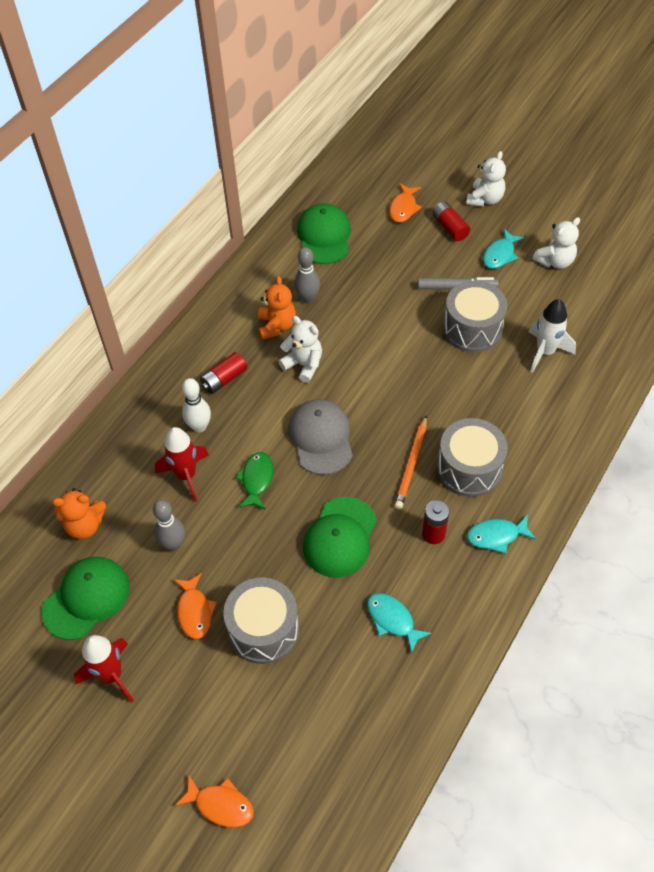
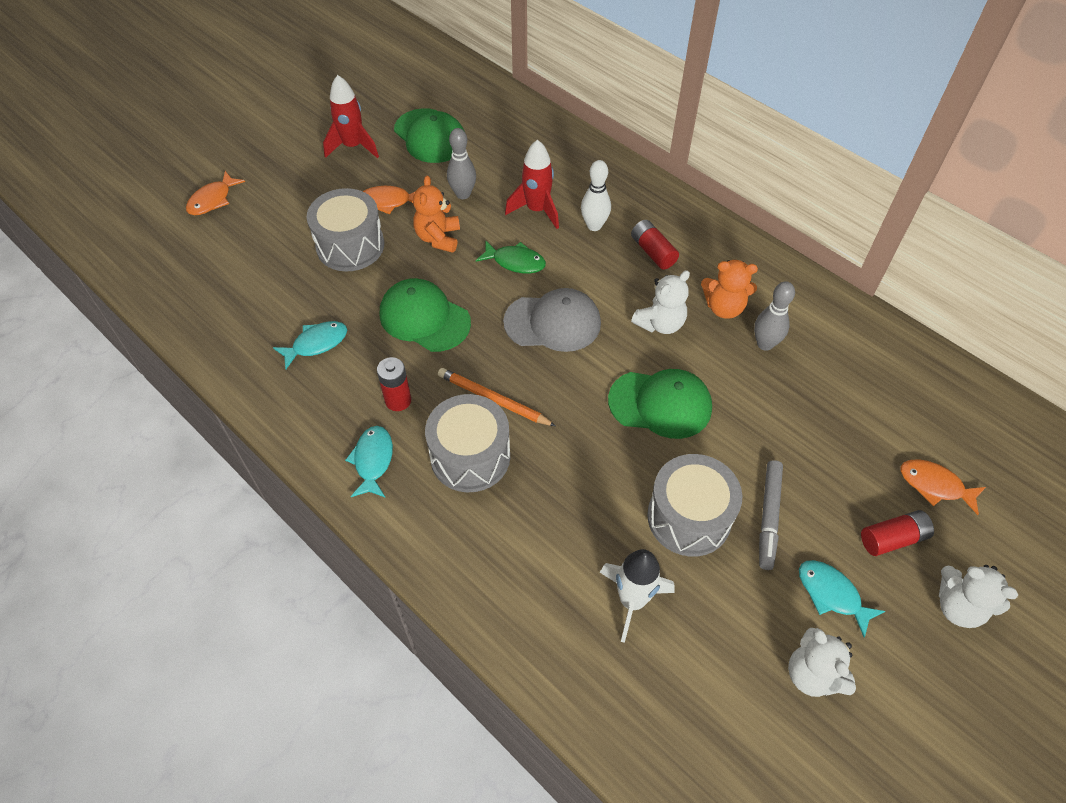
camera: 100 degrees right, 0 degrees up
(85, 525) = (504, 139): orange teddy bear -> orange teddy bear (438, 238)
(324, 236) = (876, 379): green cap -> green cap (660, 404)

